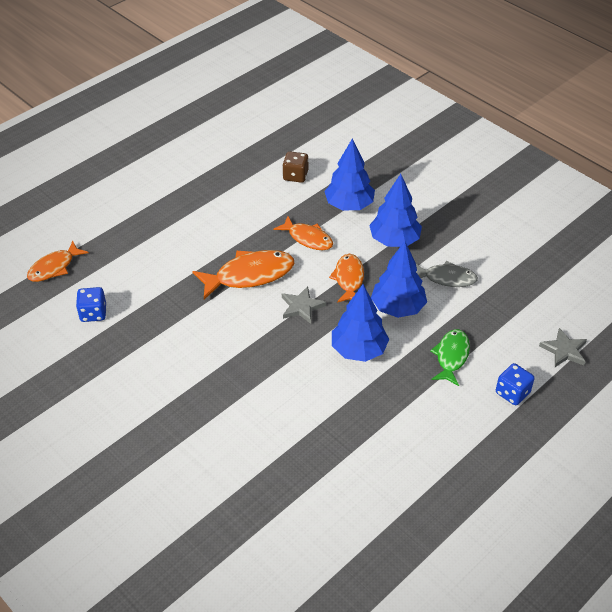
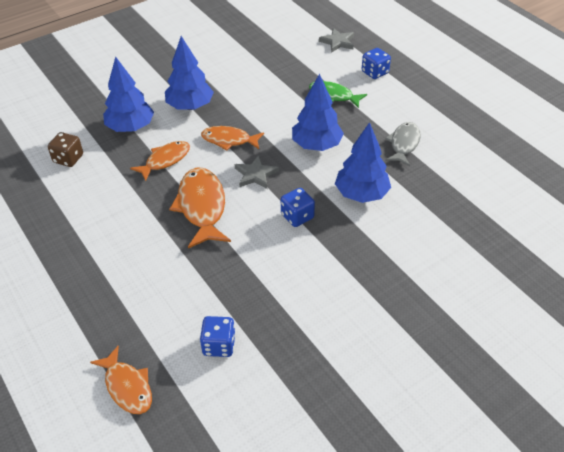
camera: 80 degrees left, 0 degrees up
(248, 346) = (297, 216): none -> blue dice
(397, 308) = (273, 116): blue tree -> blue tree (361, 194)
(446, 278) = (247, 84): grey fish -> grey fish (404, 144)

